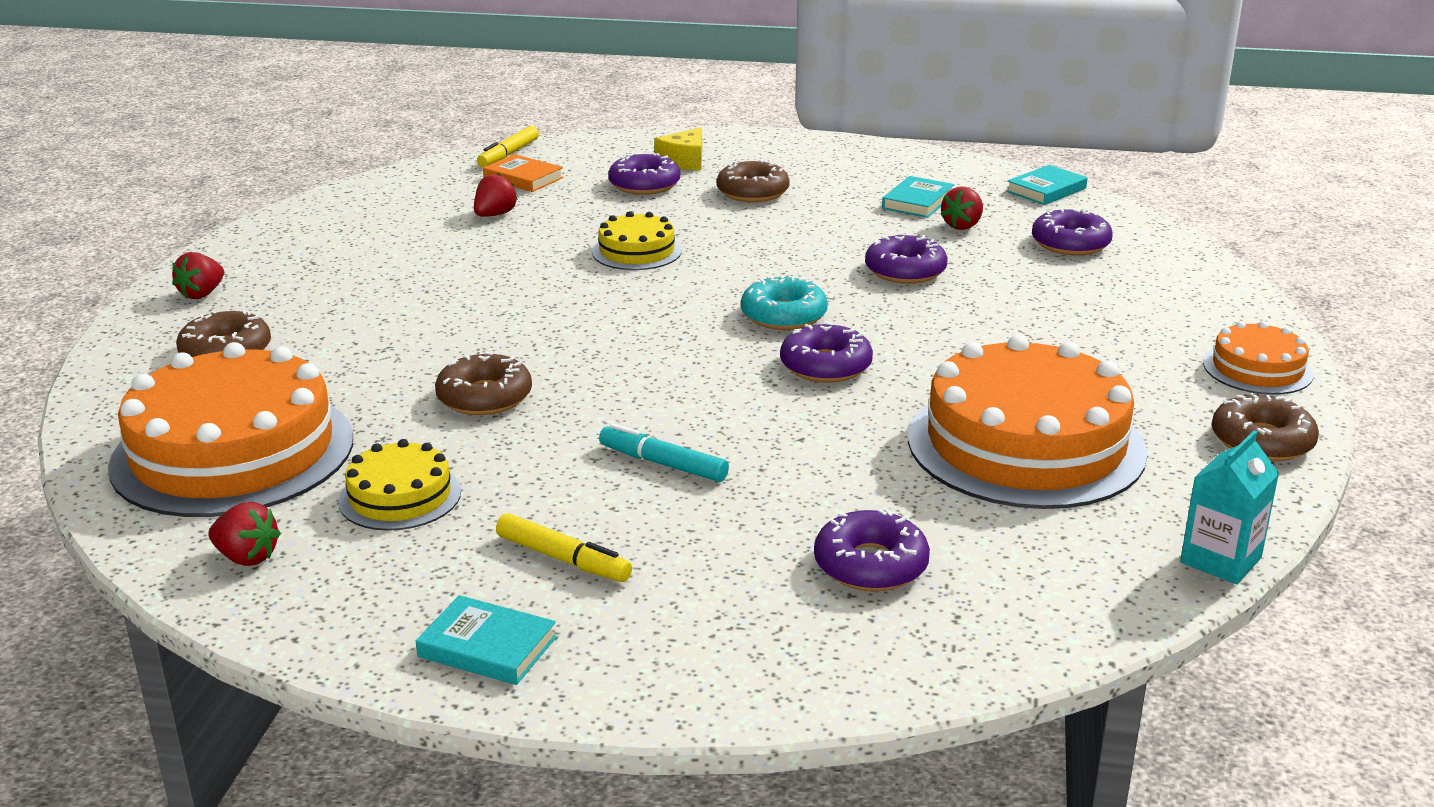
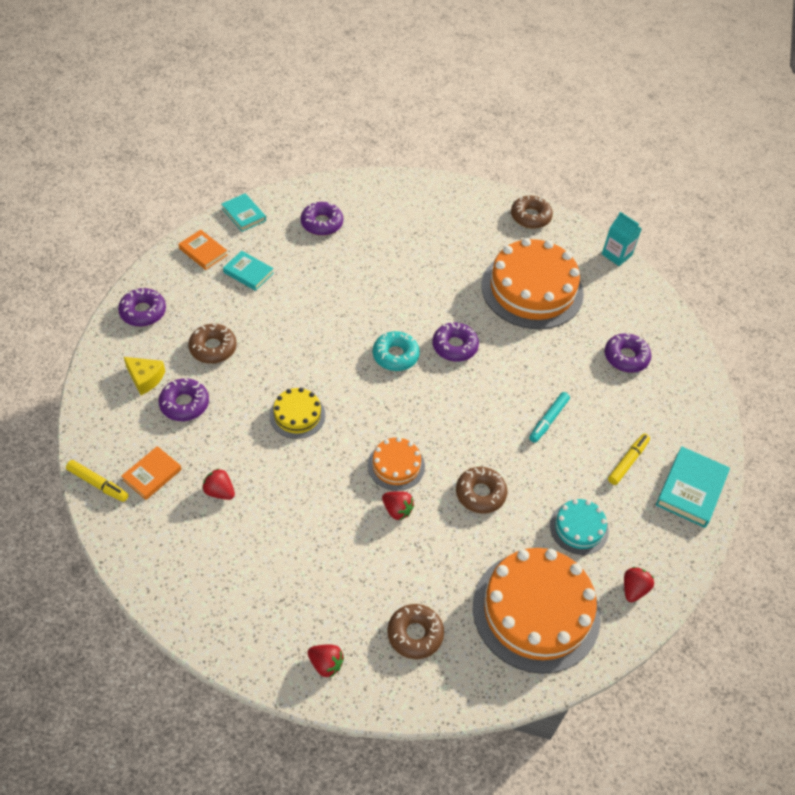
camera: 90 degrees left, 25 degrees up
(400, 496) = (579, 528): yellow cake -> turquoise cake
(487, 647) = (691, 489): turquoise book -> turquoise book, size x1.54
(905, 271) = (346, 296): purple donut -> purple donut (143, 312)
(944, 172) = (203, 252): none -> orange book
(962, 226) = (288, 260): red strawberry -> red strawberry (397, 510)
(1257, 369) = (468, 198): orange cake -> orange cake (396, 465)

